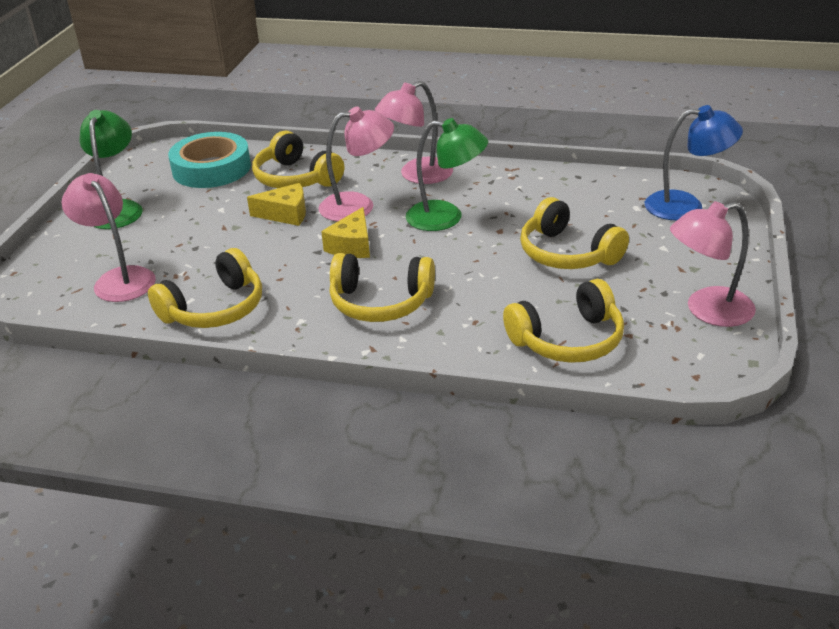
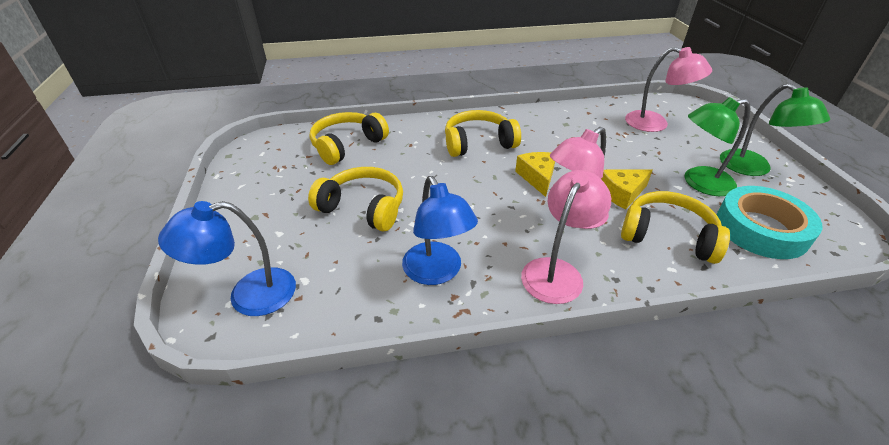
camera: 155 degrees right, 5 degrees up
(215, 308) = (573, 120): yellow headphones -> none
(446, 217) = (485, 221): green lamp -> green lamp (699, 183)
(517, 192) = (437, 272): none -> blue lamp
(707, 310) = (251, 182): pink lamp -> none

